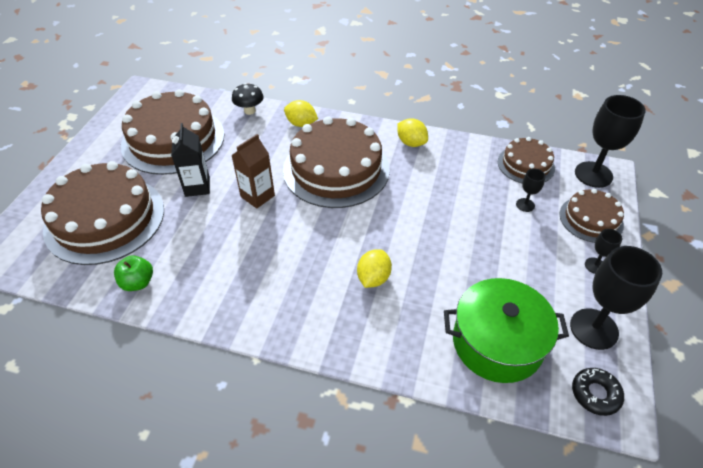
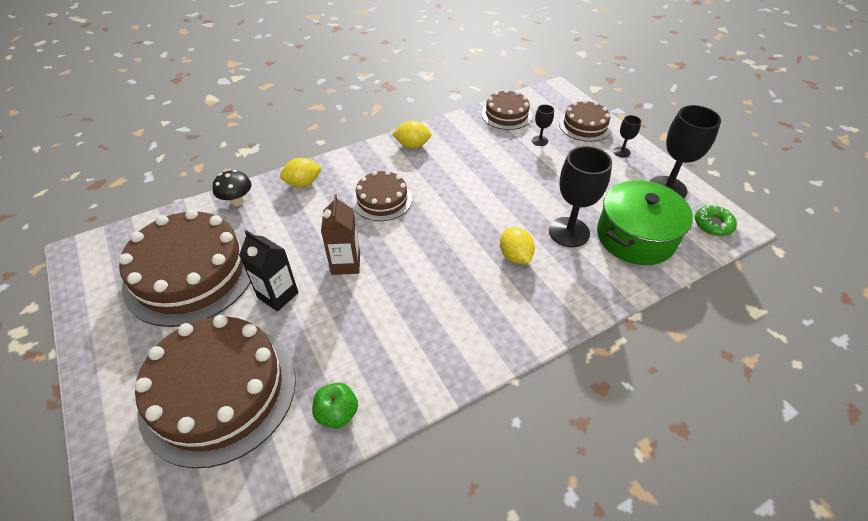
camera: 45 degrees left, 0 degrees up
(336, 169) = (382, 200): brown cake -> brown cake, size x0.53
(593, 174) = (551, 97): black goblet -> black goblet (569, 232)
(595, 394) = (713, 224): black donut -> green donut

